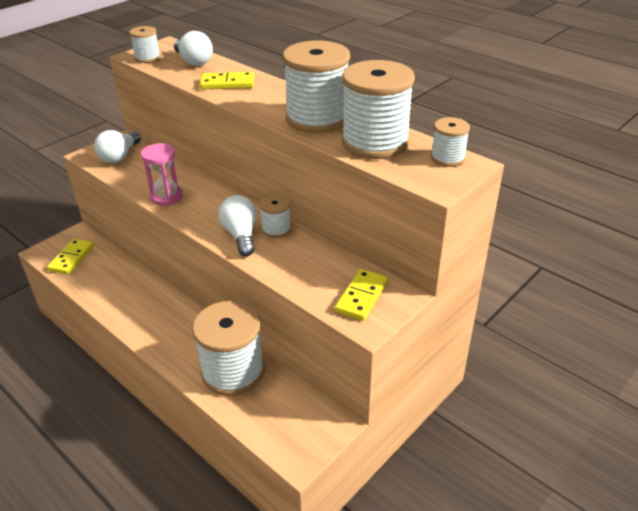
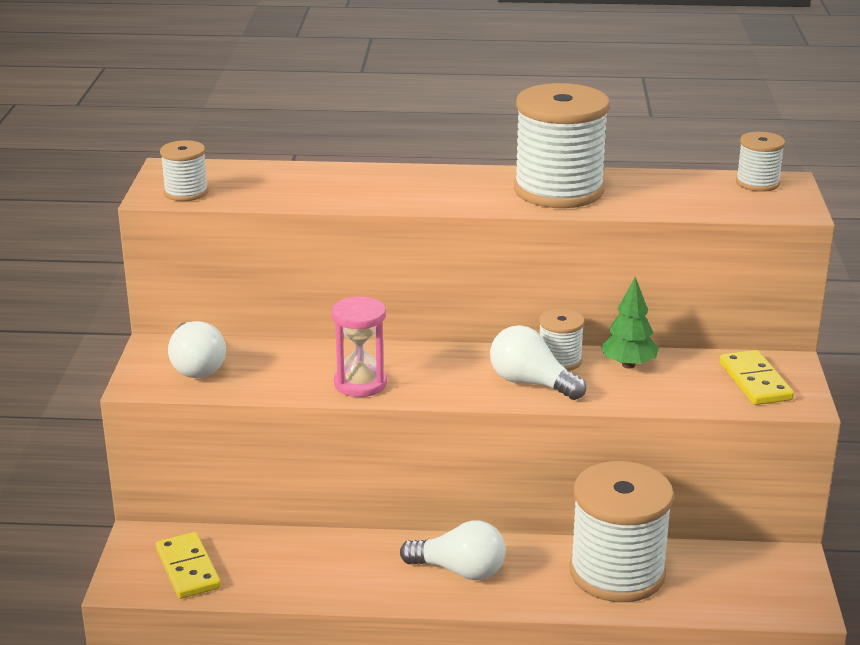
camera: 40 degrees left, 10 degrees down
(193, 61) = (265, 177): white light bulb -> white light bulb (460, 570)
(227, 83) = (371, 188): yellow domino -> none
(307, 249) = (628, 365): none -> green tree
(375, 142) = (664, 193): white spool -> none

